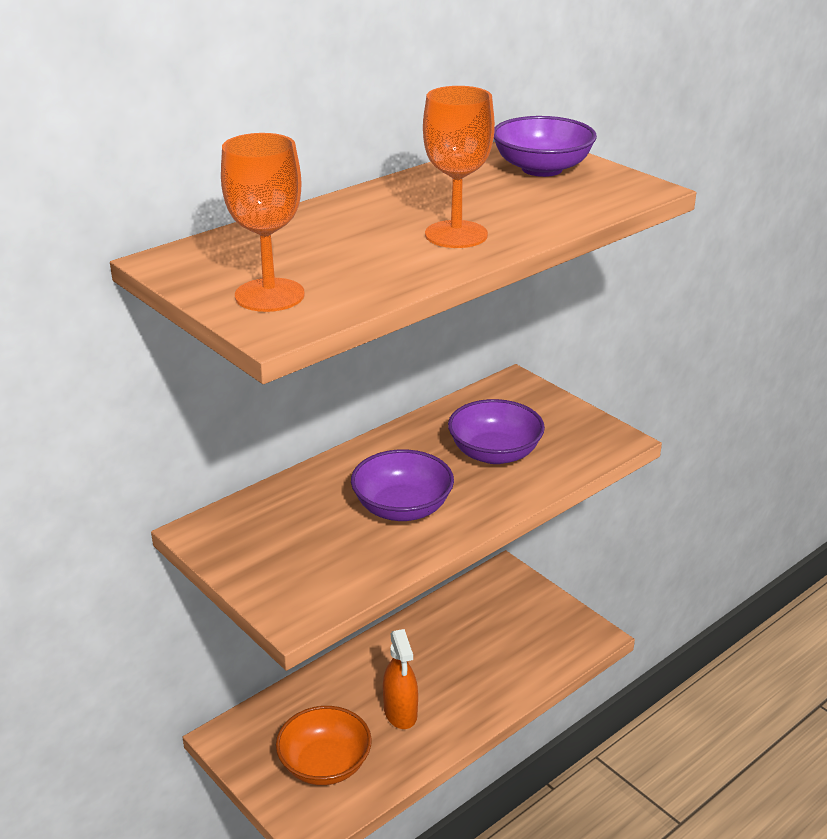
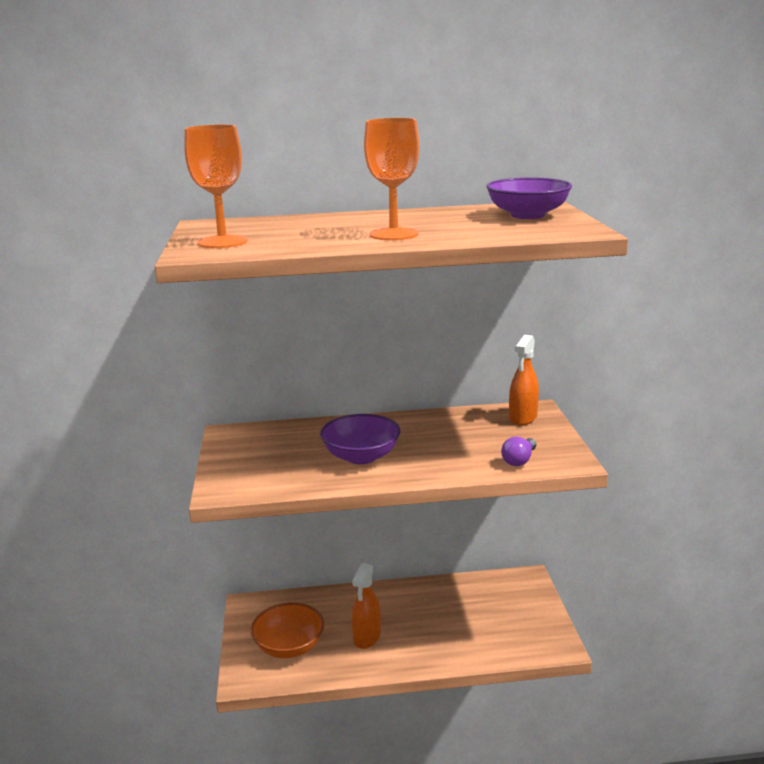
camera: 35 degrees right, 10 degrees down
(494, 453) = (465, 444): purple bowl -> none
(514, 398) = (523, 417): none -> orange spray bottle
(568, 455) = (519, 460): none -> purple light bulb

